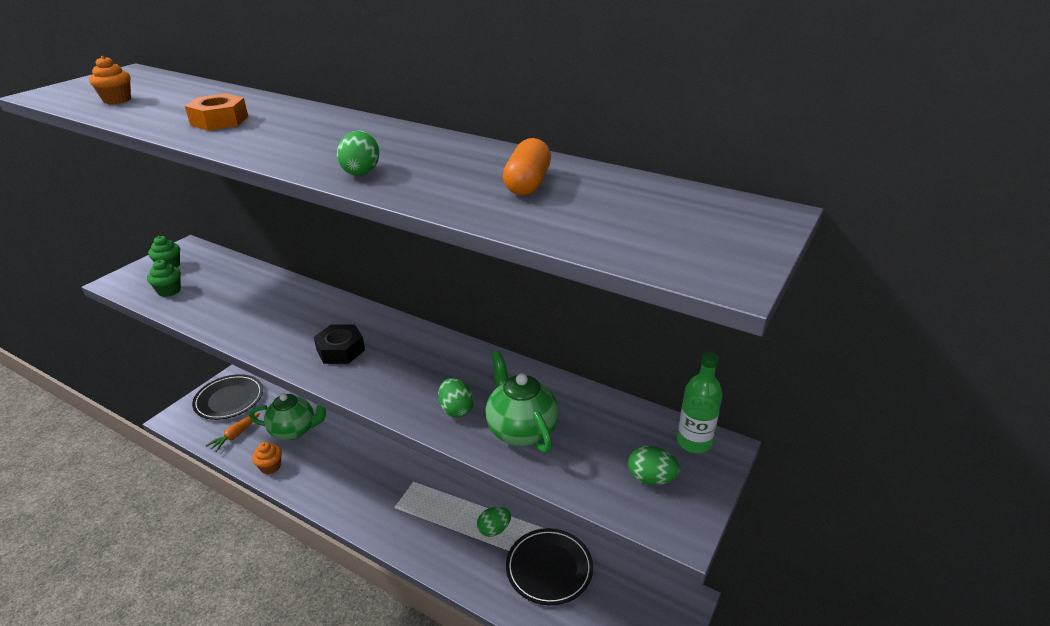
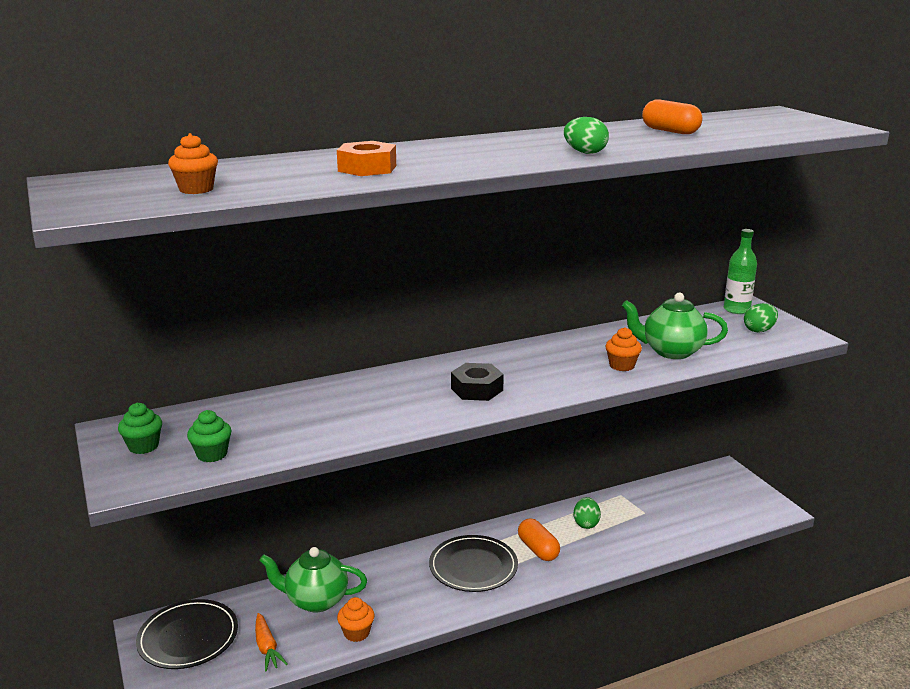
camera: 55 degrees left, 10 degrees down
(294, 431) = (316, 600): green teapot -> green teapot turned 120 degrees counterclockwise
(432, 515) = (538, 549): none -> orange capsule
(456, 410) = (622, 366): green egg -> orange cupcake
(549, 568) = (650, 513): black plate -> black plate (473, 567)

